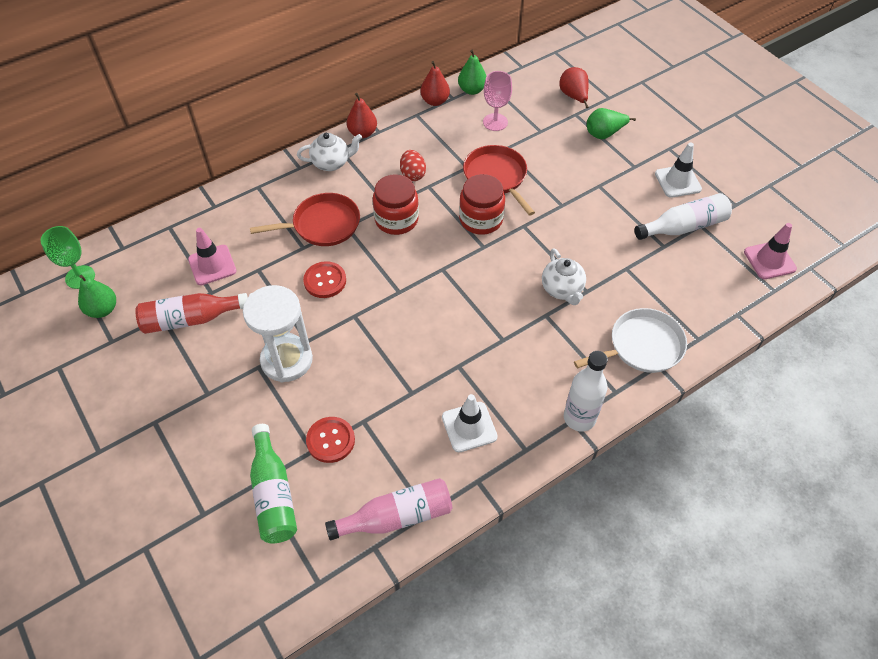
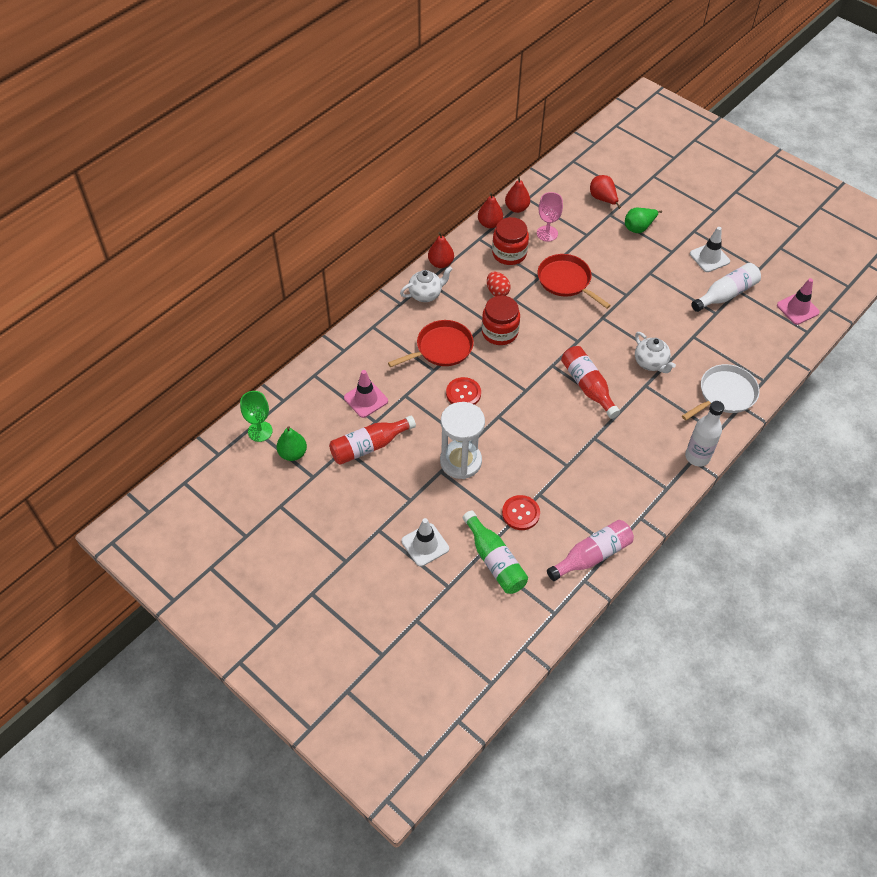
camera: 15 degrees left, 0 degrees up
(469, 427) = (619, 481): white traffic cone -> white traffic cone (425, 545)
(472, 90) = (516, 208): green pear -> red pear
(474, 302) = (587, 386): none -> red bottle
(481, 219) = (567, 319): red jar -> red jar (509, 253)

